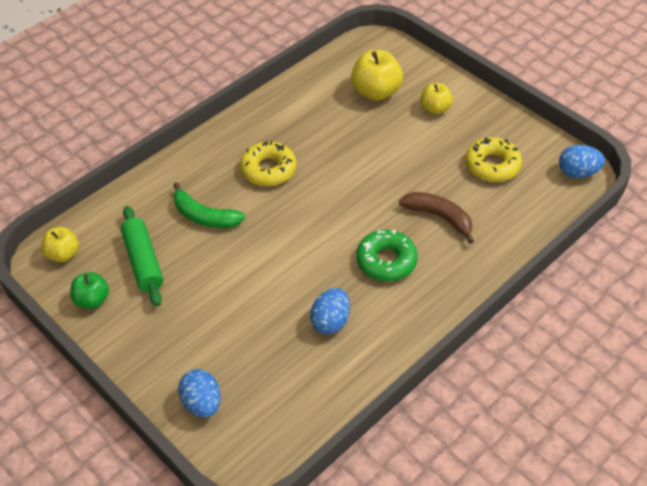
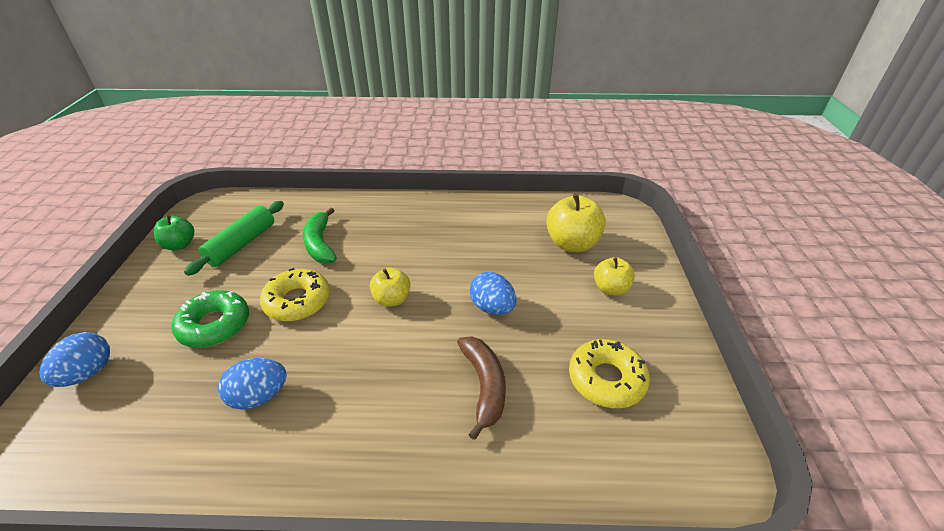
camera: 45 degrees right, 10 degrees down
(63, 254) = (218, 208): yellow apple -> yellow apple (392, 299)
(268, 169) = (408, 243): yellow donut -> yellow donut (297, 301)
(386, 261) = (380, 385): green donut -> green donut (215, 325)
(577, 172) = (710, 469): blue egg -> blue egg (492, 308)

